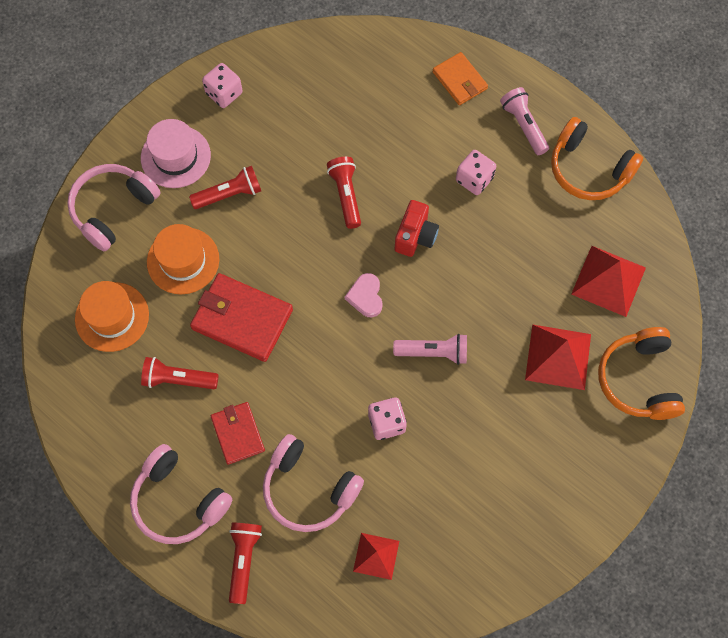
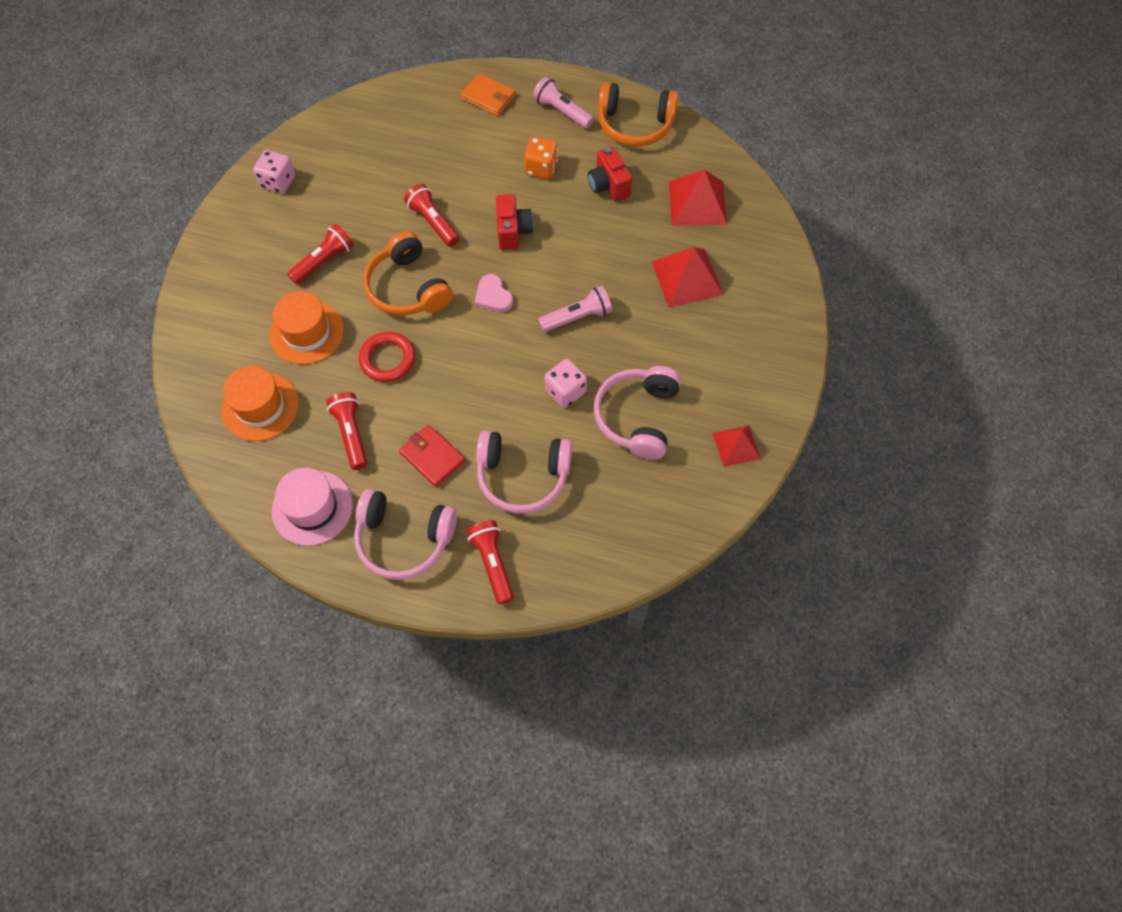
camera: 25 degrees left, 5 degrees down
(113, 209) = (217, 315): pink headphones -> pink headphones (637, 417)
(175, 157) = (257, 249): pink hat -> pink hat (312, 508)
(178, 379) = (352, 434): red flashlight -> red flashlight turned 90 degrees clockwise
(242, 319) = (387, 359): red wallet -> red ring
(376, 556) = (613, 505): red pyramid -> red pyramid (736, 445)
(474, 179) = (541, 168): pink dice -> orange dice
(530, 226) = (608, 186): none -> red camera
(638, 379) = (764, 269): orange headphones -> orange headphones (408, 288)

